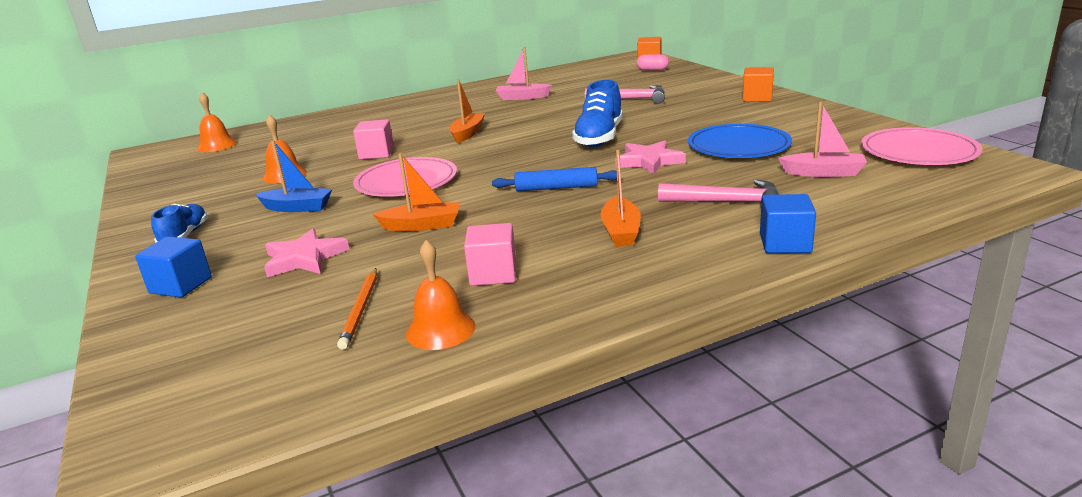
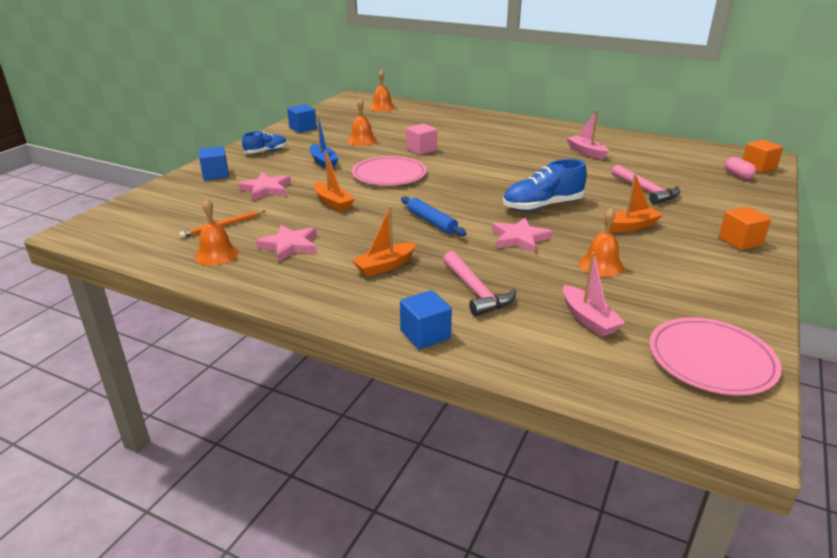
camera: 50 degrees right, 5 degrees up
(166, 198) = (303, 128): none -> blue cube
(467, 133) = (489, 161): orange boat -> orange boat (631, 226)
(493, 274) = (290, 246): pink cube -> pink star
(738, 146) = (601, 265): blue plate -> orange bell

